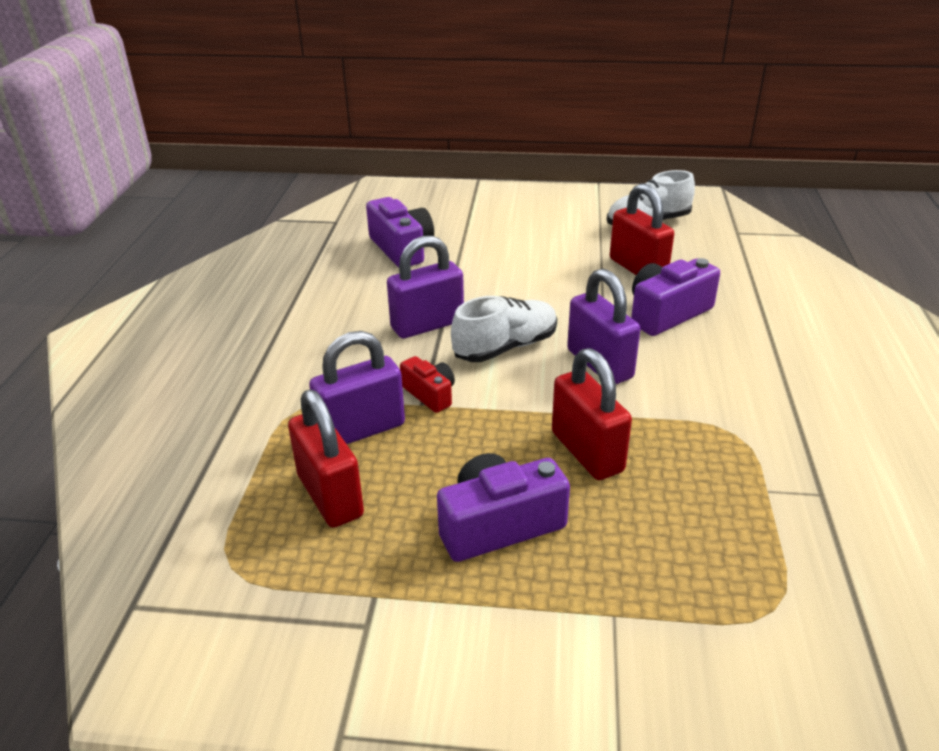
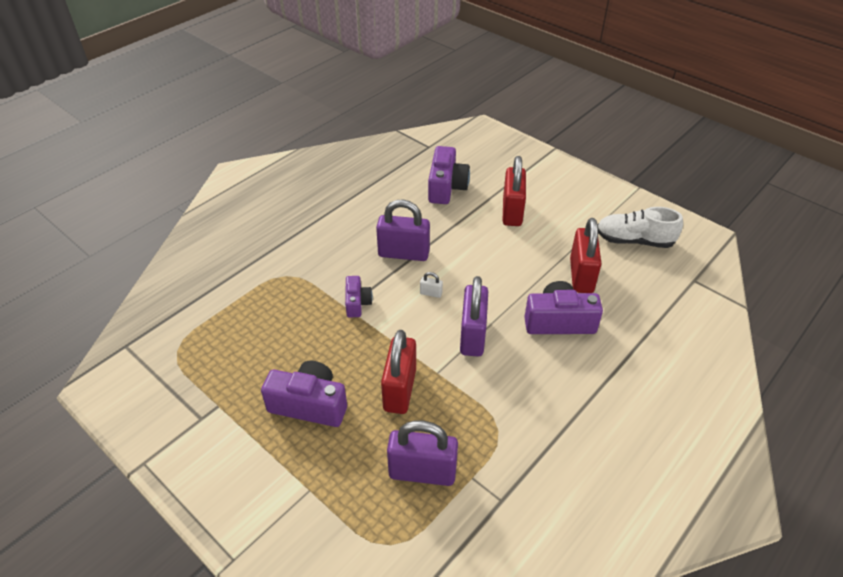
camera: 35 degrees right, 10 degrees up
(330, 496) = (251, 338): red padlock -> red padlock (512, 212)
(361, 429) = (302, 306): purple padlock -> purple padlock (422, 472)
(430, 394) = (357, 303): red camera -> purple camera
(505, 347) = (431, 293): white shoe -> white padlock

